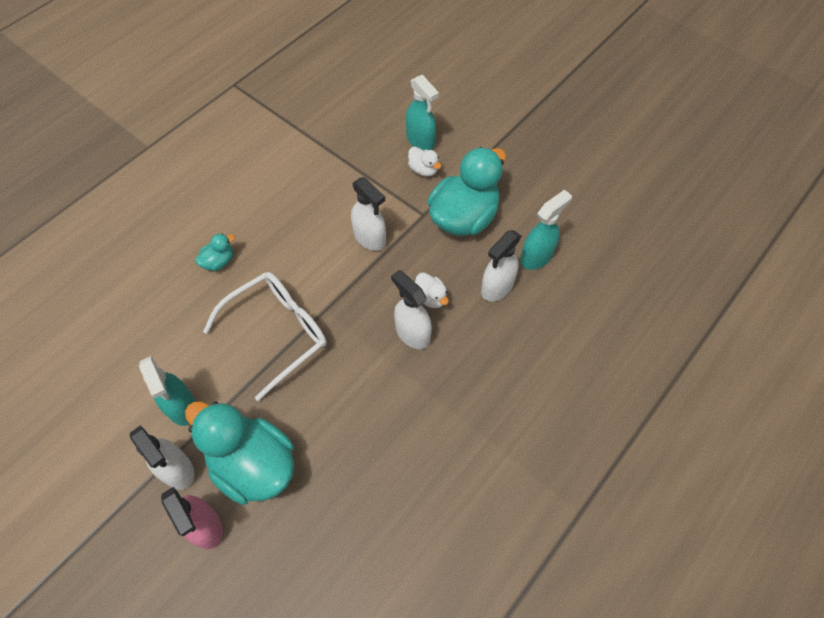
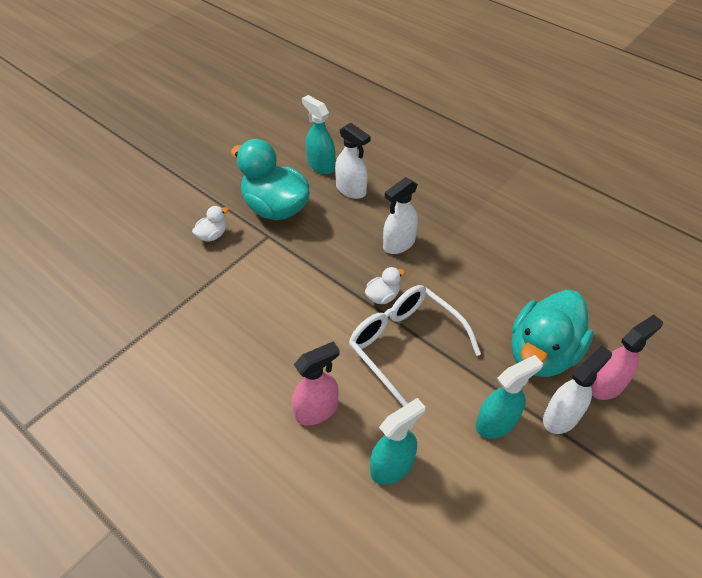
camera: 90 degrees left, 10 degrees down
(219, 262) = (317, 410): turquoise duck -> pink spray bottle
(370, 238) = (293, 275): white spray bottle -> none
(420, 140) = (173, 237): turquoise spray bottle -> turquoise spray bottle (392, 466)
(431, 298) = (362, 231): white duck -> white duck (382, 296)

